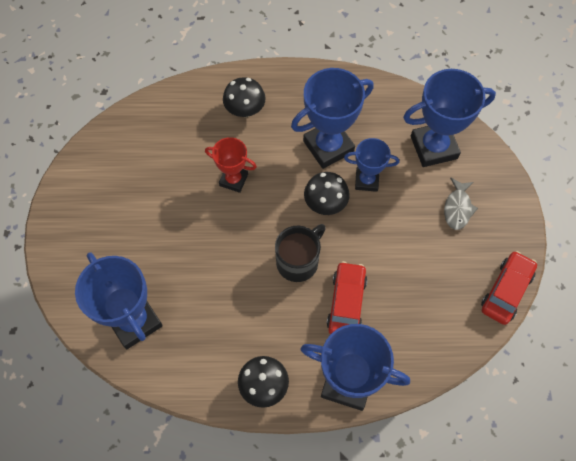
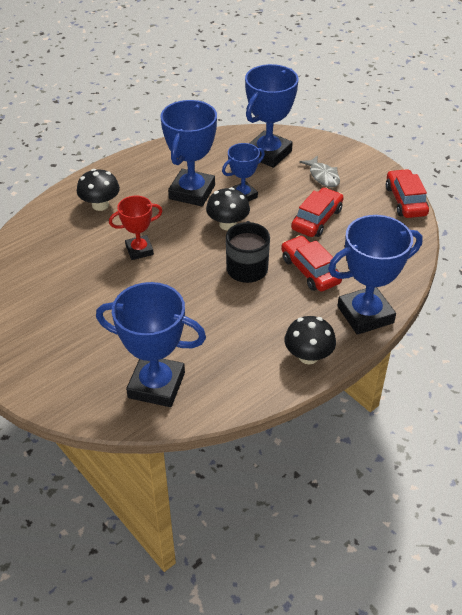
camera: 40 degrees left, 20 degrees down
(405, 253) = (317, 219): none -> red car

